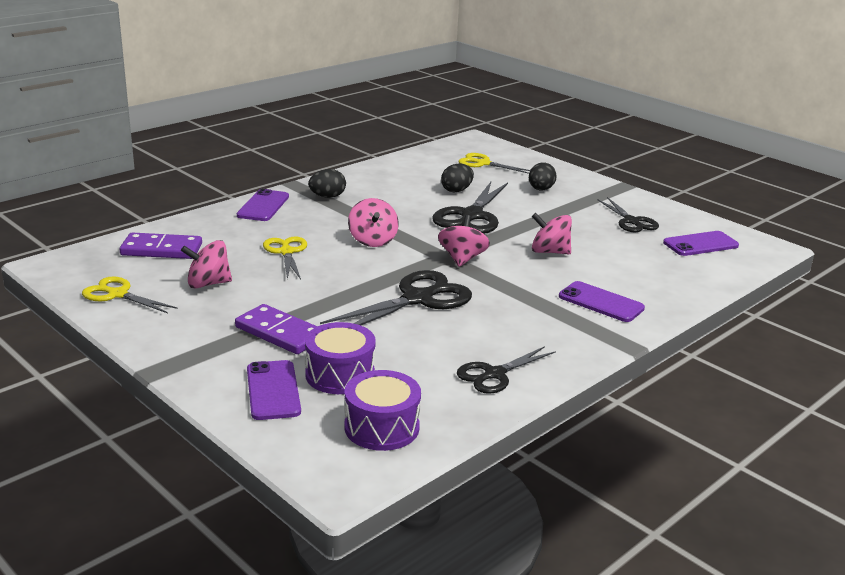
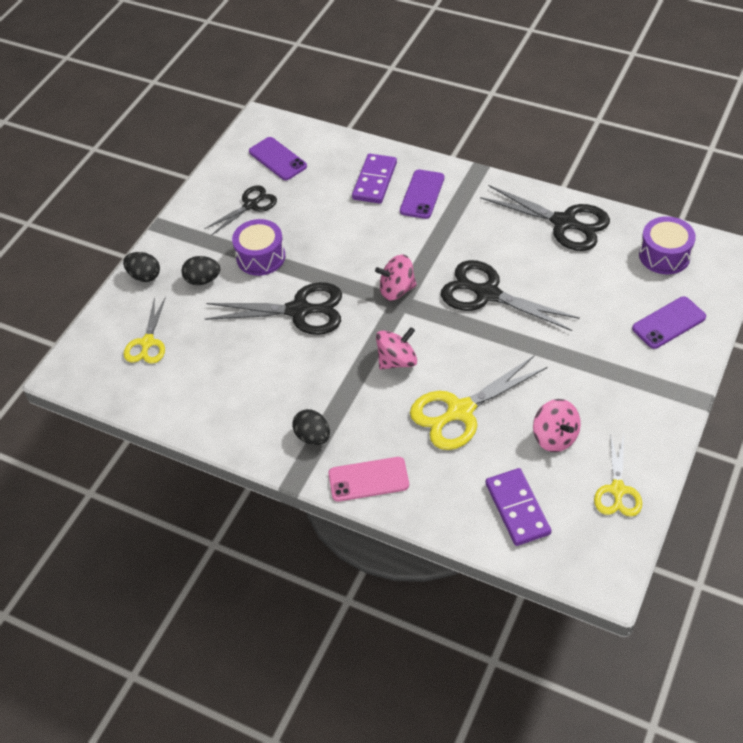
camera: 105 degrees left, 25 degrees up
(263, 206) = (368, 479): purple phone -> pink phone
(280, 333) = (596, 353): purple domino -> purple domino (374, 181)
(286, 252) = (460, 411): yellow scissors -> yellow scissors, size x1.62
(340, 374) = (623, 297): purple drum -> purple drum (261, 257)
(456, 190) = (239, 340): black egg -> black egg (144, 276)
(494, 374) = (564, 223): black scissors -> black scissors, size x1.62
(549, 252) = (348, 241): pink spinning top -> none

